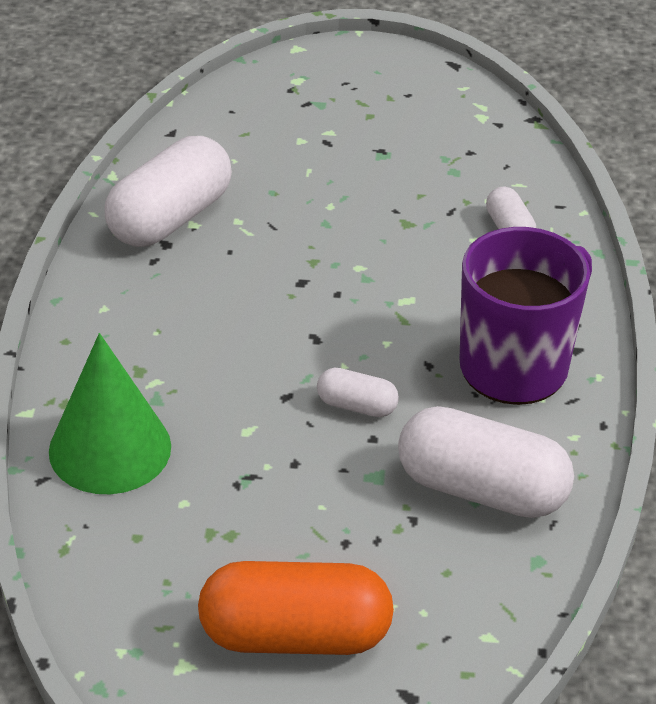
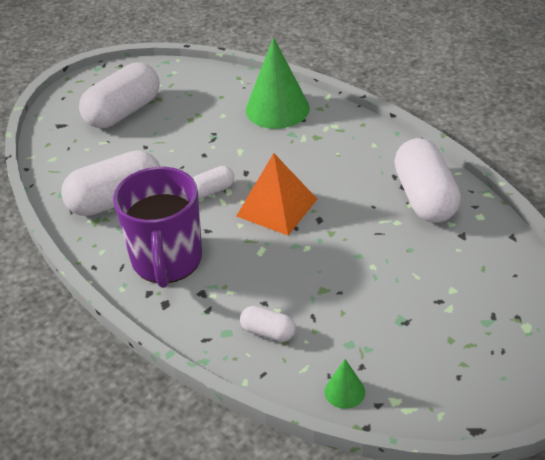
camera: 135 degrees right, 0 degrees up
(295, 635) = (123, 112): orange capsule -> white capsule
(321, 328) = (277, 207): none -> orange pyramid
(511, 148) = (344, 391): none -> green cone

